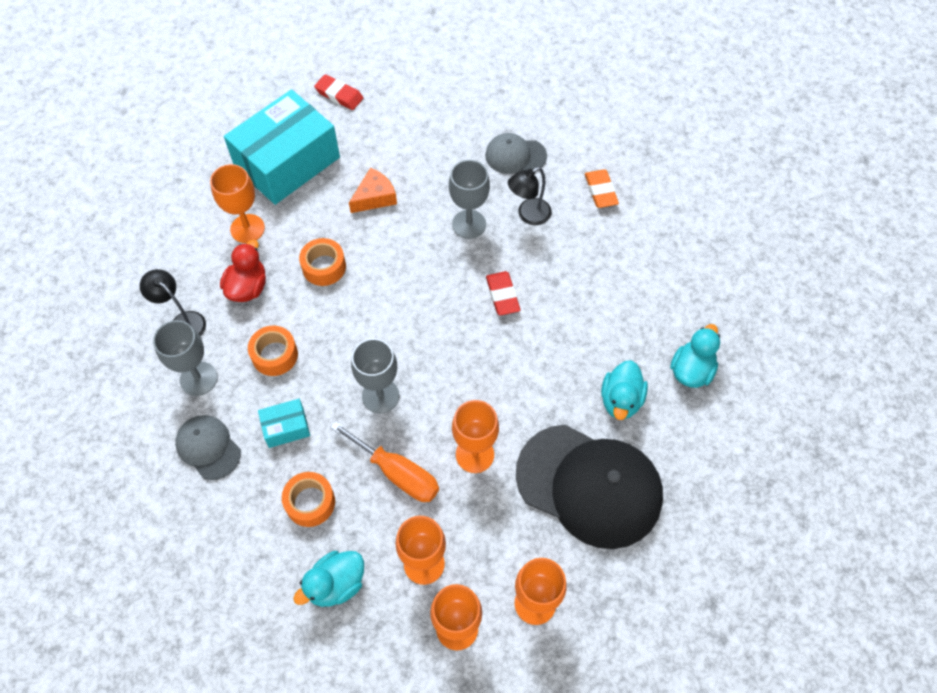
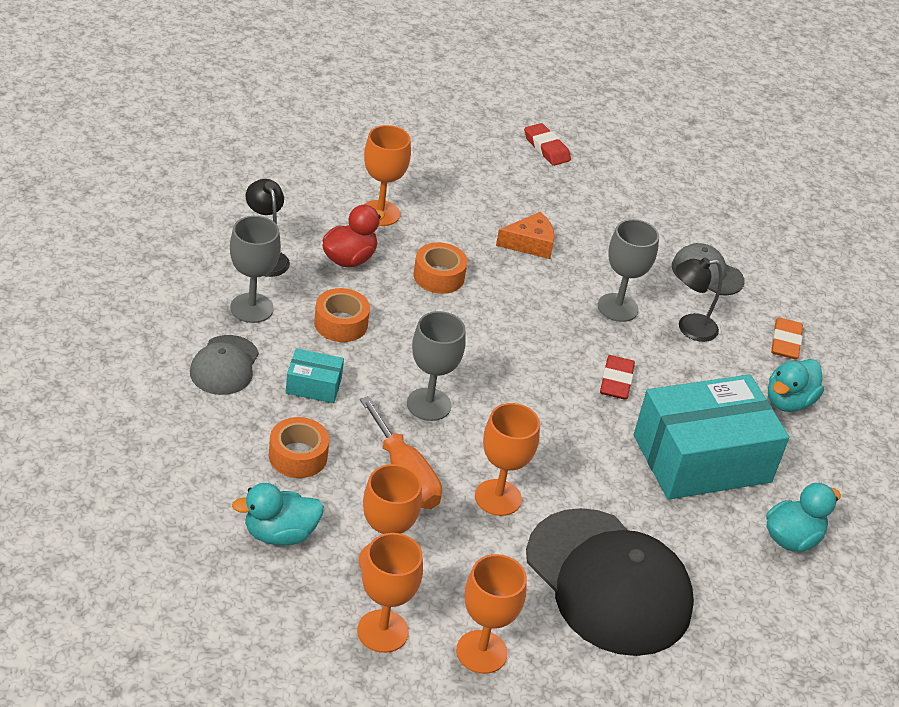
camera: 20 degrees right, 20 degrees down
(208, 447) = (224, 365): grey cap -> grey cap turned 150 degrees counterclockwise
(287, 162) = (456, 179): turquoise box -> turquoise box (702, 459)
(621, 400) = (692, 527): turquoise duck -> turquoise duck (788, 402)

